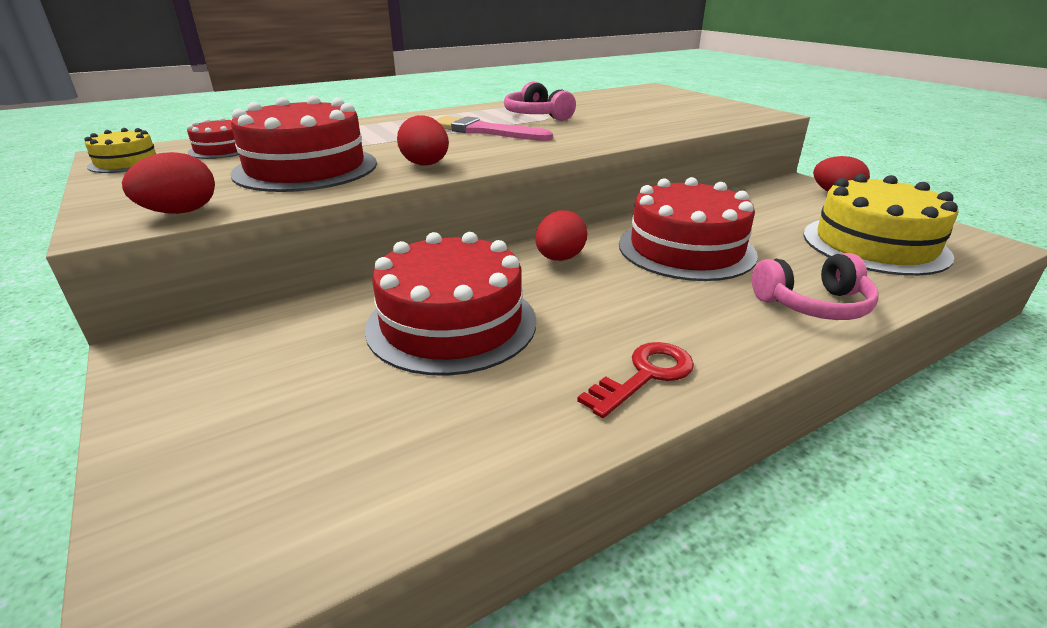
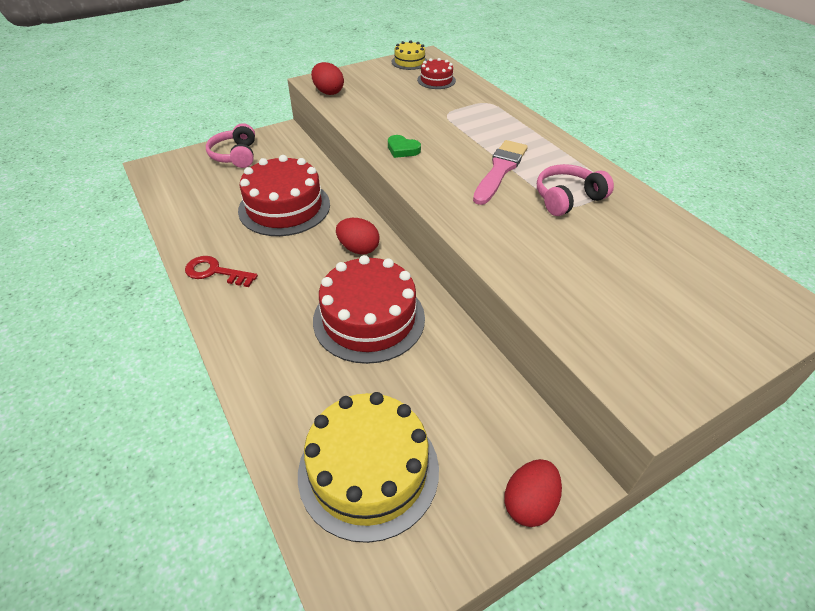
camera: 90 degrees right, 15 degrees up
(306, 168) = (397, 111): red cake -> none
(425, 165) = (402, 149): red egg -> green heart
(645, 375) = (215, 272): red key -> red key turned 150 degrees clockwise
(813, 305) = (266, 371): pink headphones -> pink headphones (235, 155)

